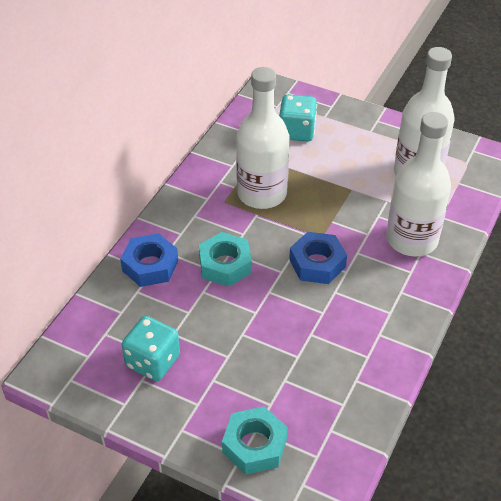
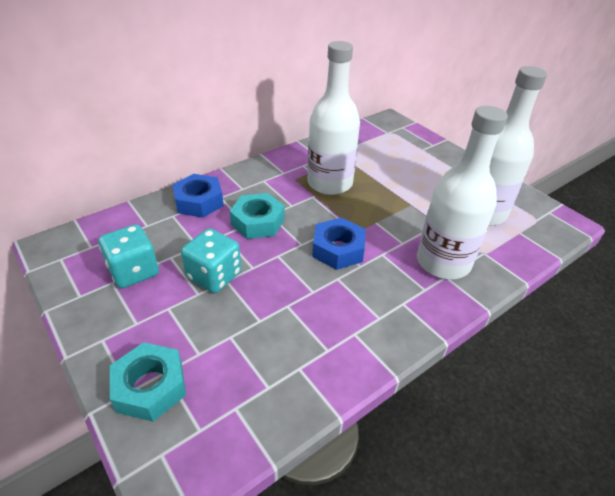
camera: 25 degrees right, 5 degrees down
(297, 131) = (391, 152): turquoise dice -> turquoise dice (214, 276)

